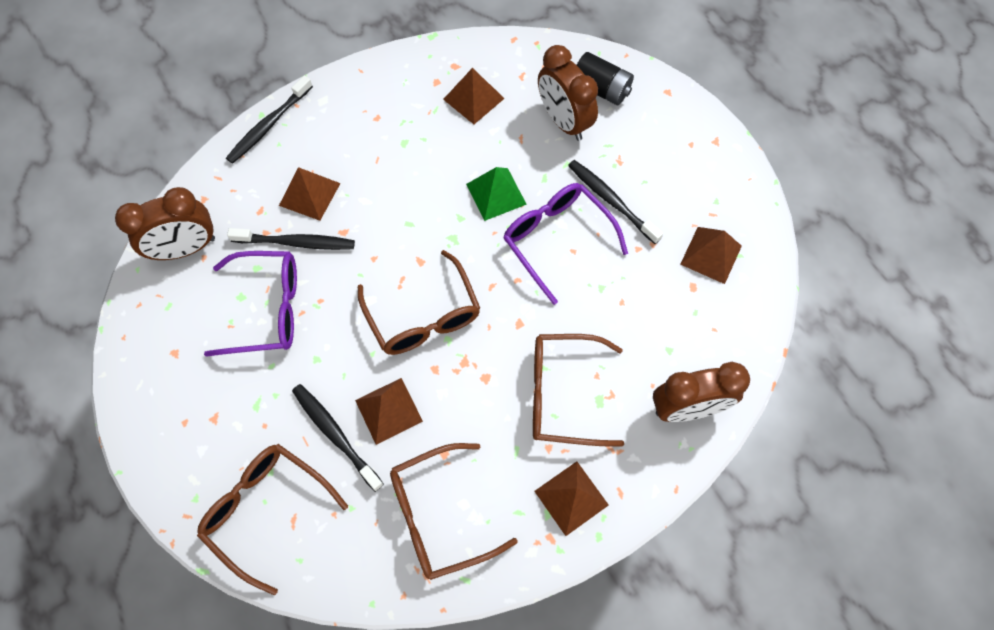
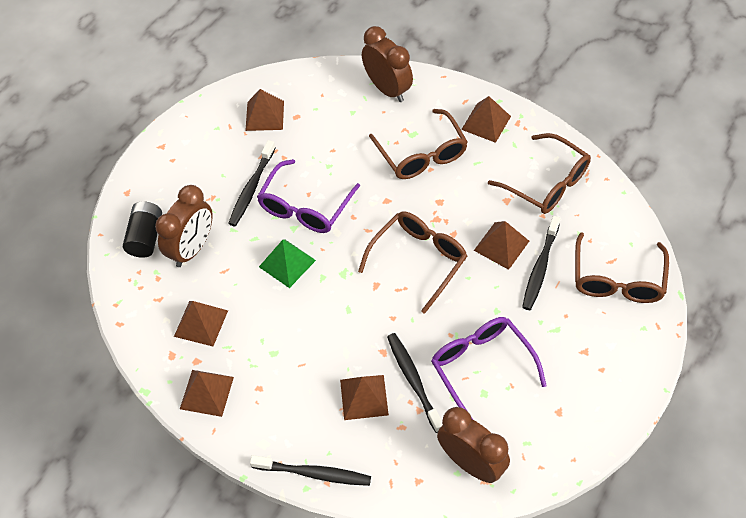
camera: 115 degrees left, 10 degrees down
(399, 78) = (207, 392): none -> brown pyramid

